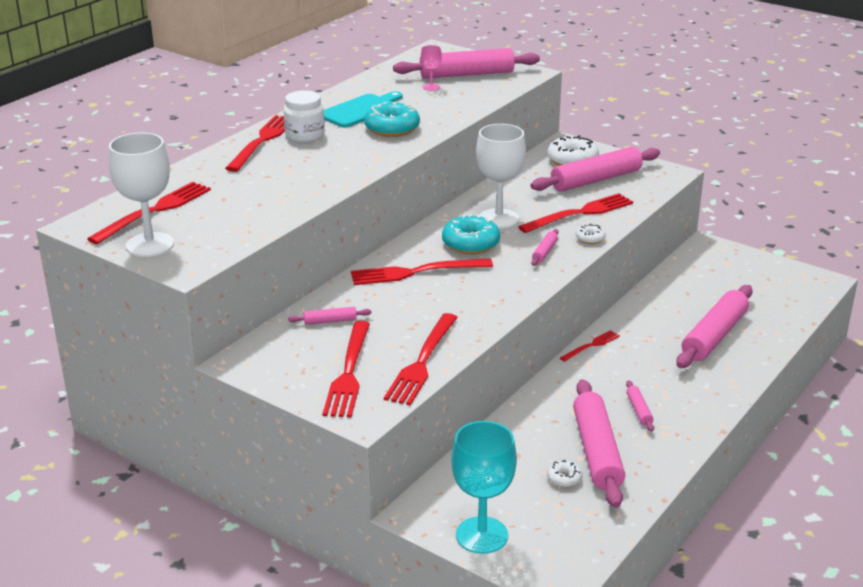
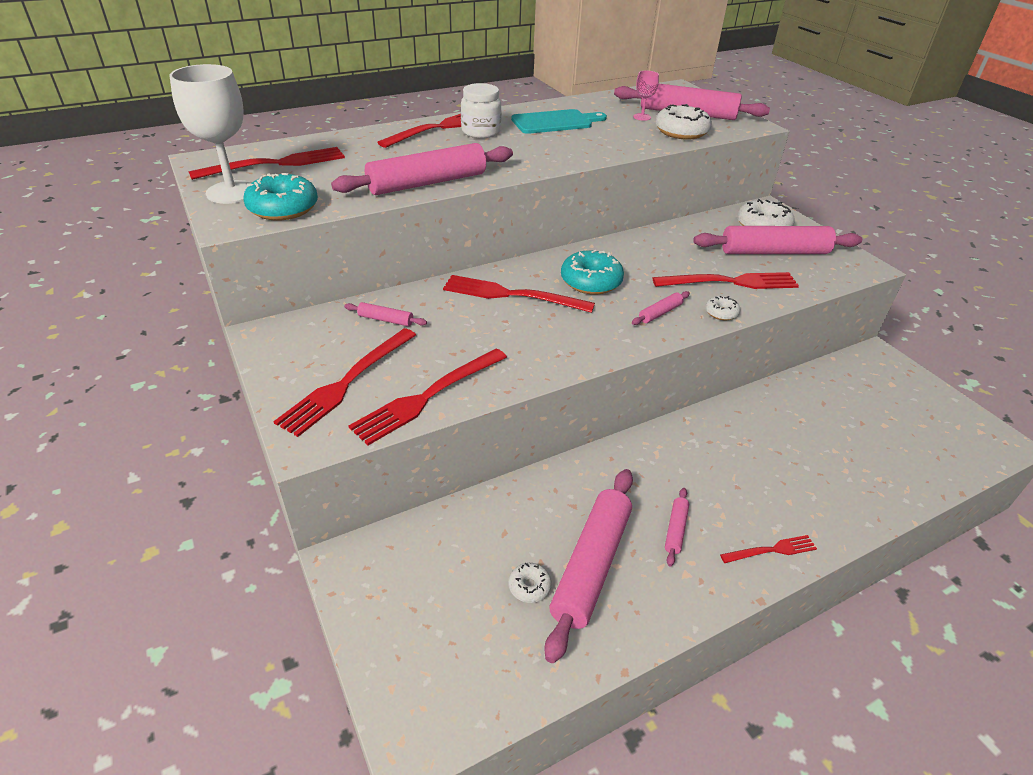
camera: 25 degrees right, 10 degrees up
(392, 128) = (567, 144): turquoise donut -> turquoise donut (283, 208)
(477, 94) = (681, 132): none -> white donut
(482, 535) = (386, 623): turquoise goblet -> none
(498, 218) = (640, 264): white goblet -> none
(591, 345) = (676, 429): red fork -> red fork (771, 550)
(714, 336) = (824, 466): pink rolling pin -> pink rolling pin (427, 183)

